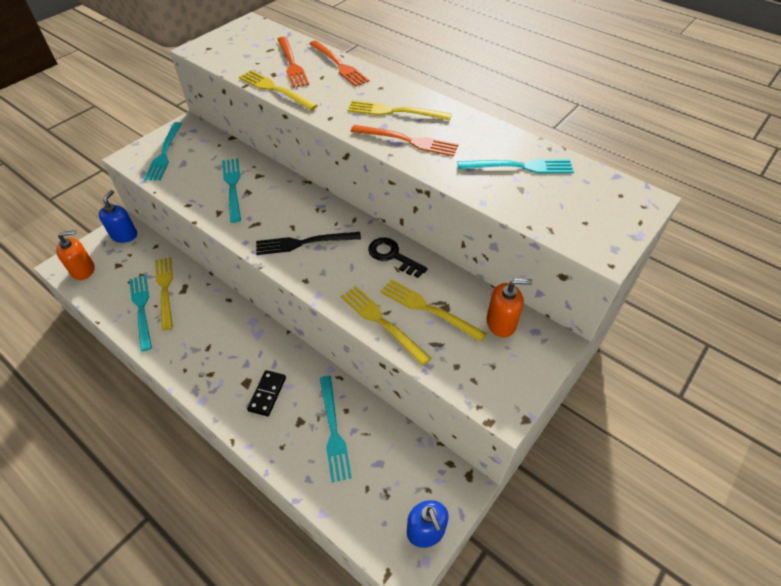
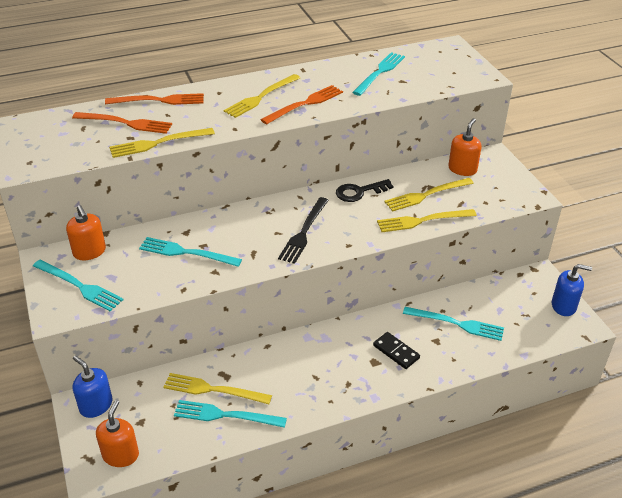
camera: 60 degrees left, 10 degrees down
(205, 140) = (89, 252): none -> orange soap dispenser

